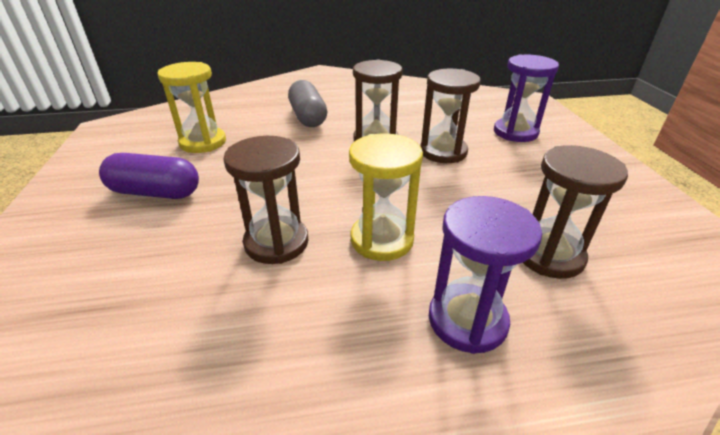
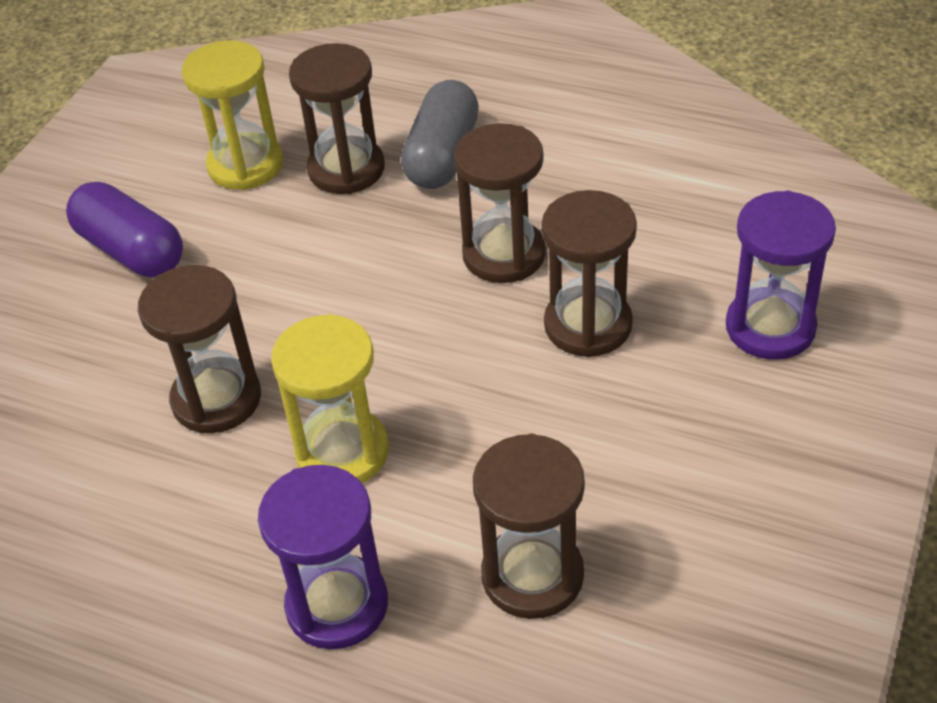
camera: 35 degrees right, 10 degrees up
(263, 131) = (346, 169): none -> brown hourglass

